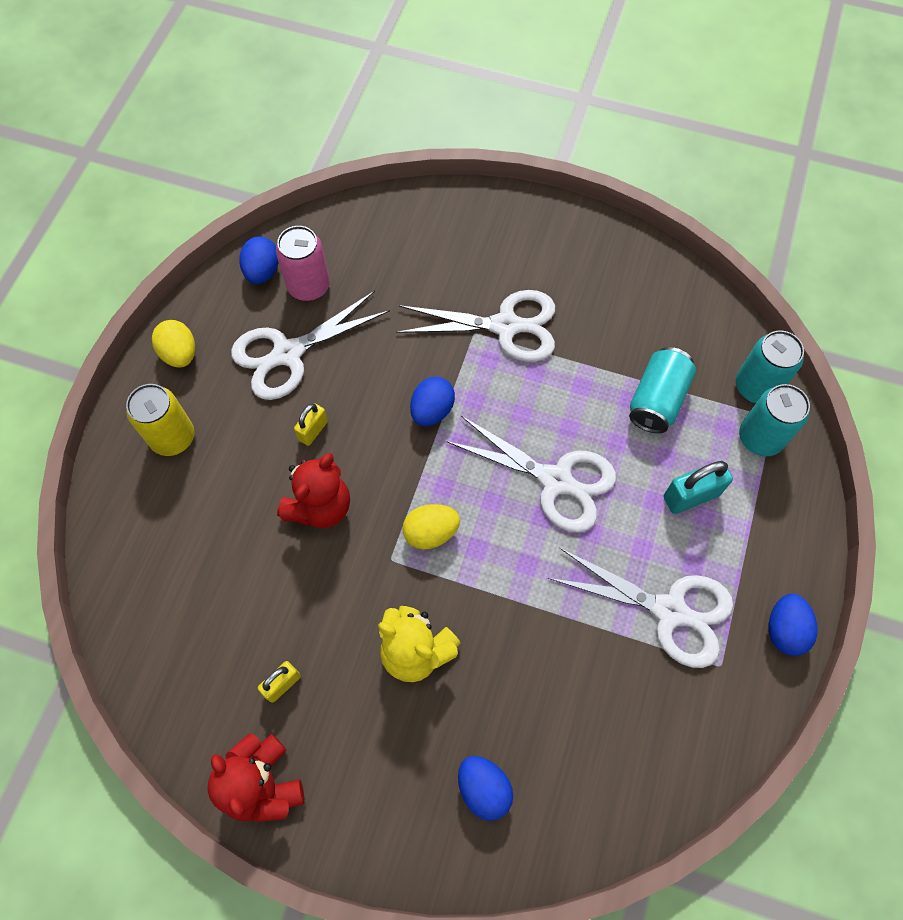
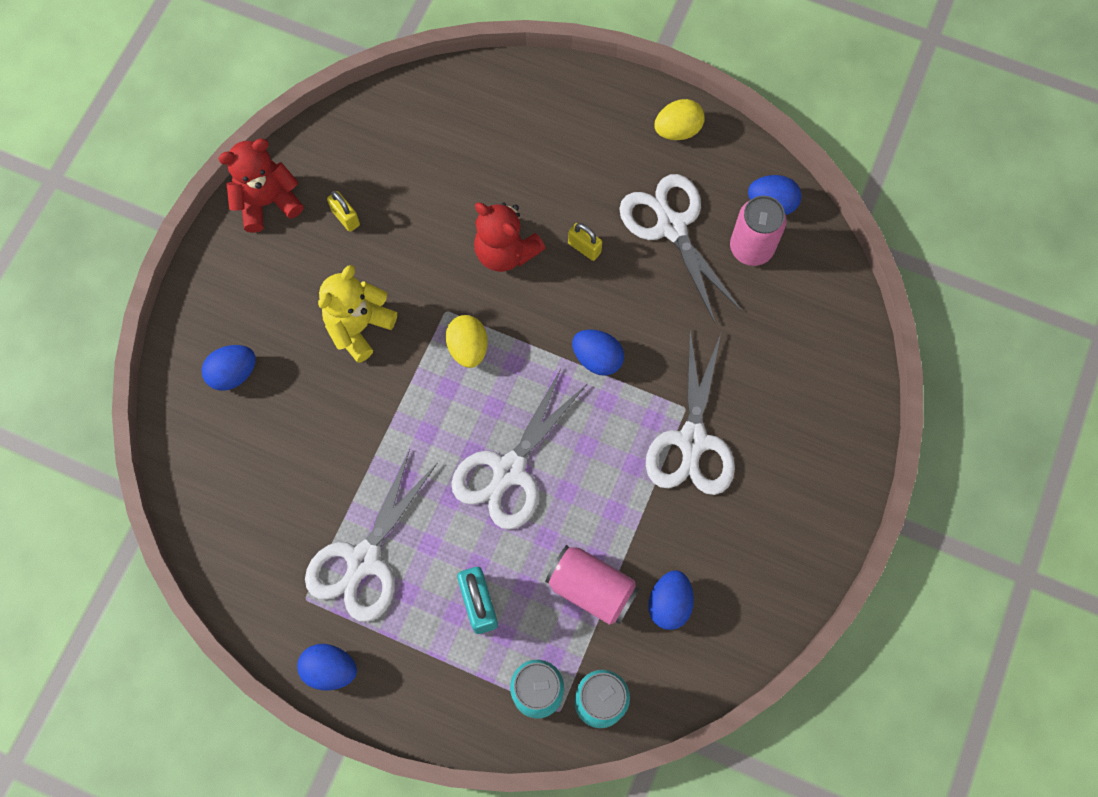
camera: 95 degrees right, 5 degrees up
(173, 437) = (587, 127): yellow can -> none
(657, 400) = (591, 588): turquoise can -> pink can
(658, 337) = (669, 603): none -> blue egg

